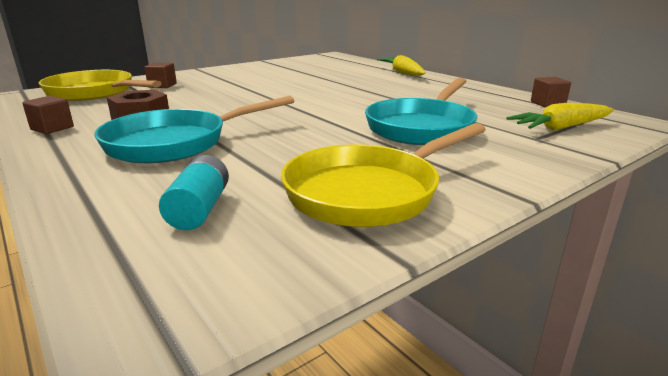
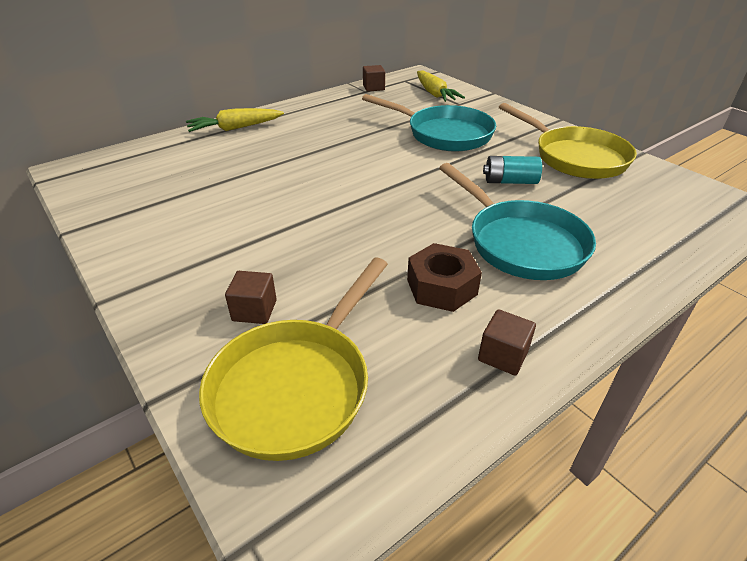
camera: 90 degrees left, 15 degrees up
(199, 209) = (634, 210): turquoise battery -> turquoise battery (510, 181)

